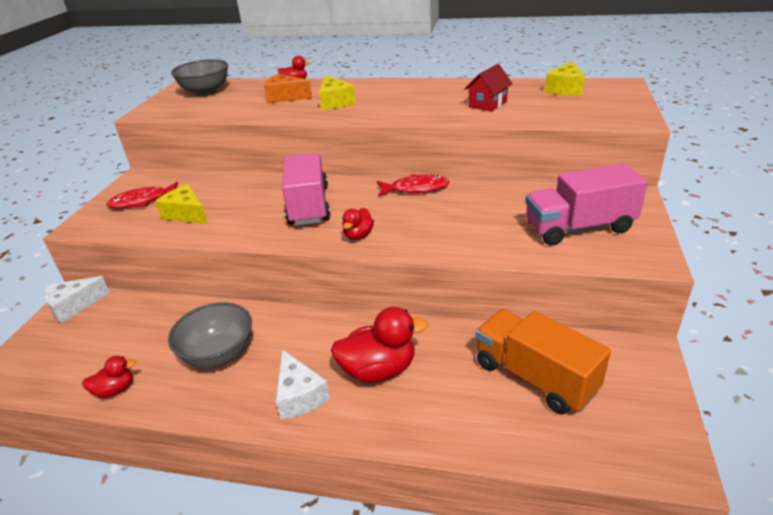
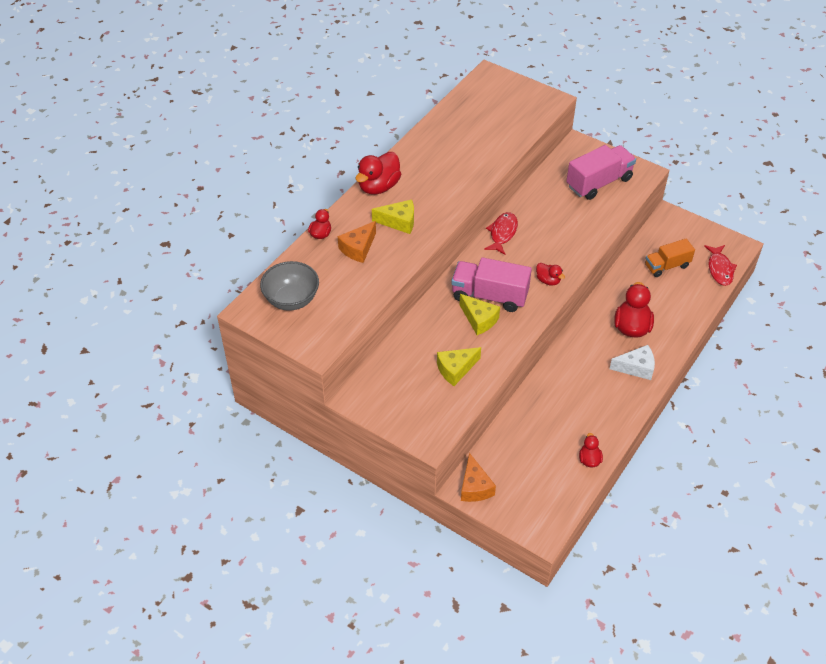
camera: 70 degrees left, 15 degrees up
(73, 306) = (475, 487): white cheese -> orange cheese
(142, 201) = (411, 397): red fish -> red fish (719, 269)
(219, 355) = (580, 401): grey bowl -> none
(378, 85) = (378, 186): none -> red duck
(487, 104) = (473, 147): red house -> none
(535, 377) = (667, 266): orange truck -> orange truck, size x0.66
(565, 89) = (476, 101): yellow cheese -> yellow cheese (479, 320)
(579, 228) = (599, 183): pink truck -> pink truck turned 135 degrees counterclockwise

